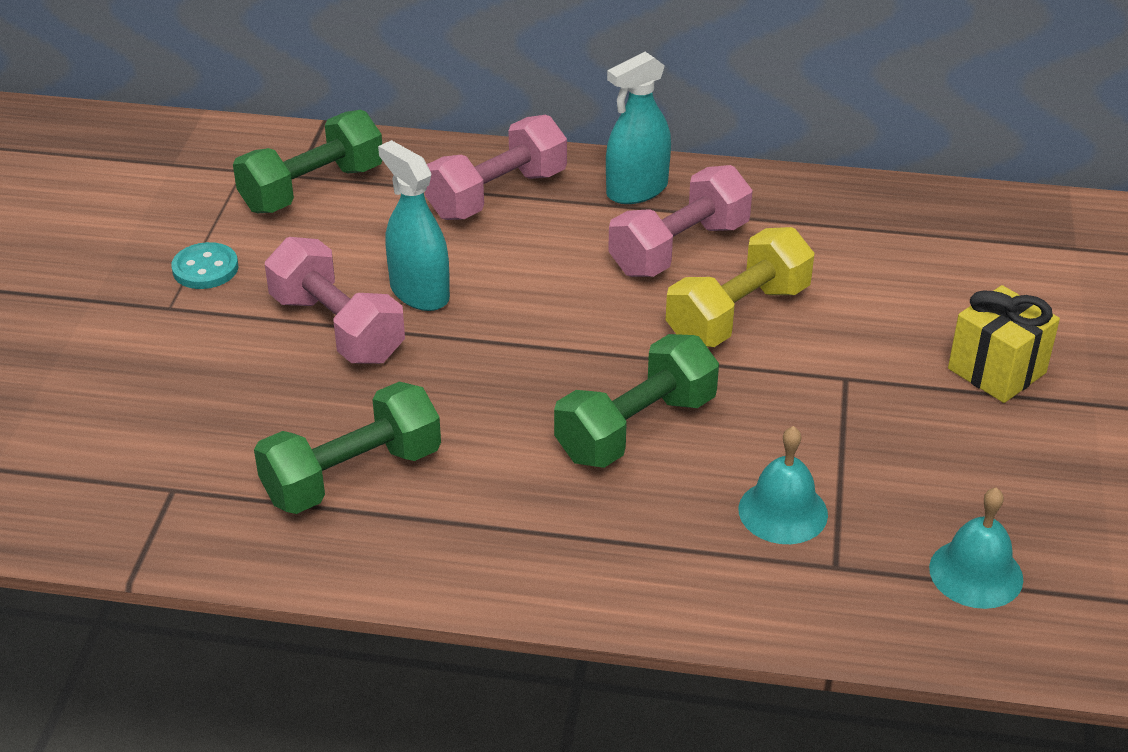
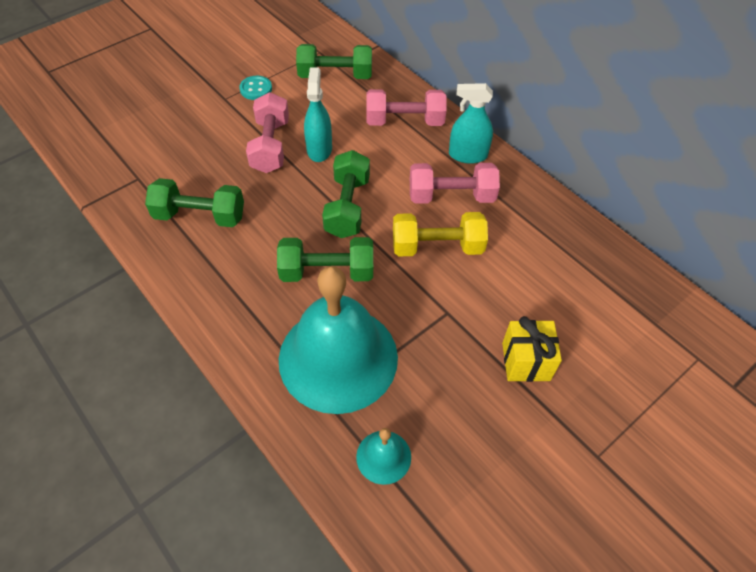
camera: 40 degrees right, 15 degrees up
(558, 338) = (347, 207): none -> green dumbbell
(783, 511) = (338, 358): turquoise bell -> turquoise bell, size x2.37

